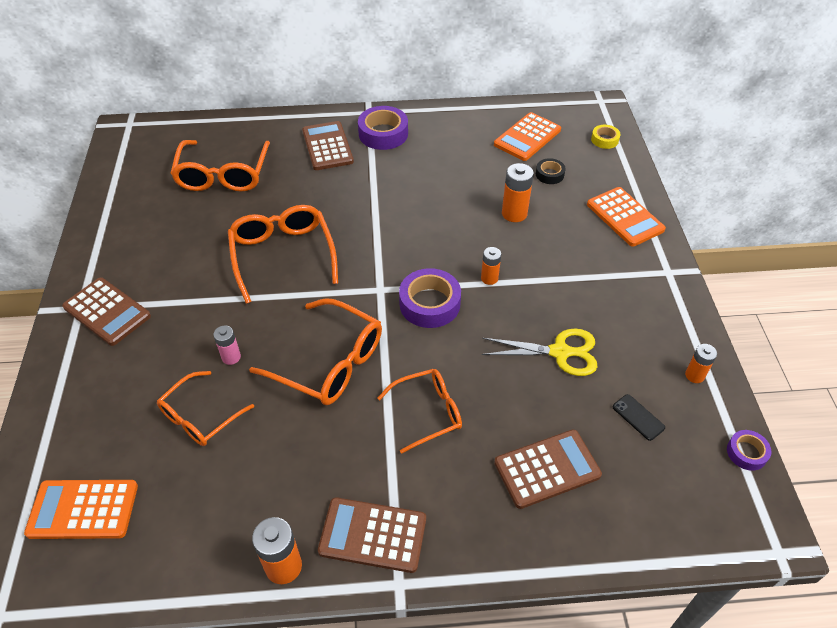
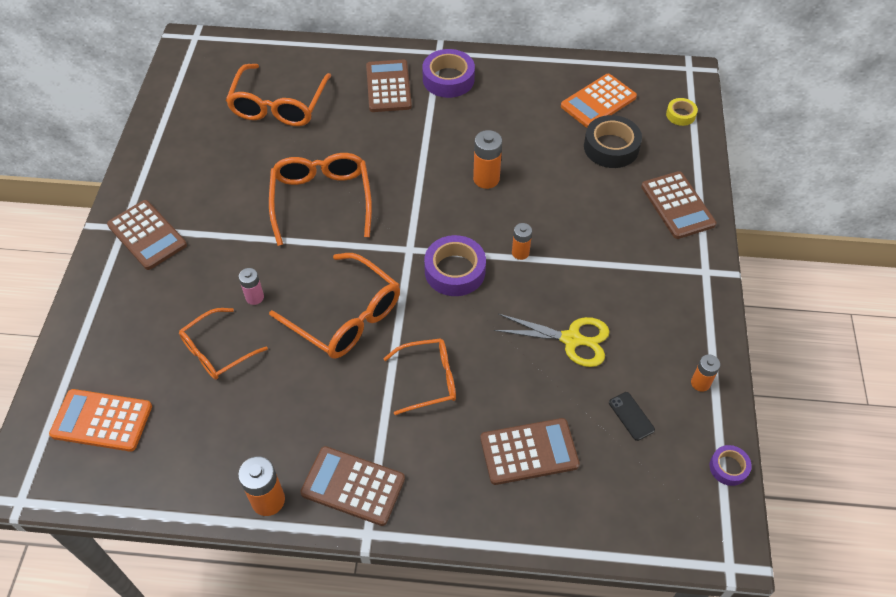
camera: 10 degrees right, 5 degrees up
(514, 213) = (563, 186): orange battery -> orange battery (486, 179)
(549, 174) = (611, 147): black tape -> black tape, size x1.83
(625, 217) = (677, 205): orange calculator -> brown calculator

